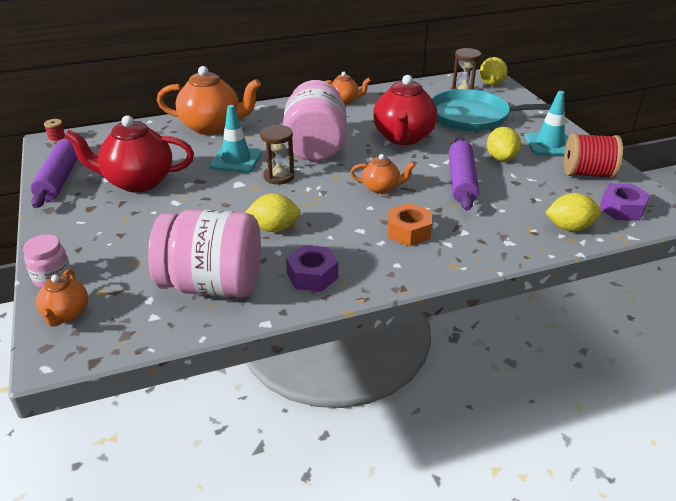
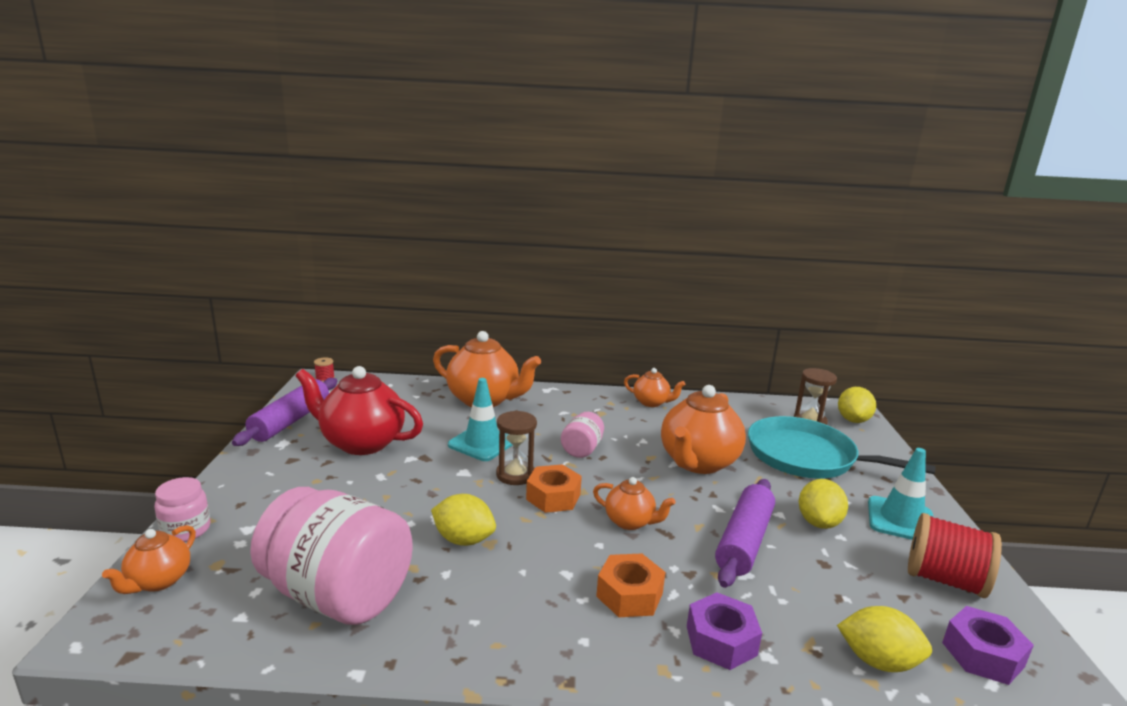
camera: 20 degrees right, 15 degrees down
(312, 275) = (463, 621): purple nut -> purple nut (721, 640)
(315, 147) = (582, 449): pink jar -> pink jar, size x0.47
(317, 185) = (553, 497): none -> orange nut
(403, 137) = (698, 462): red teapot -> orange teapot

